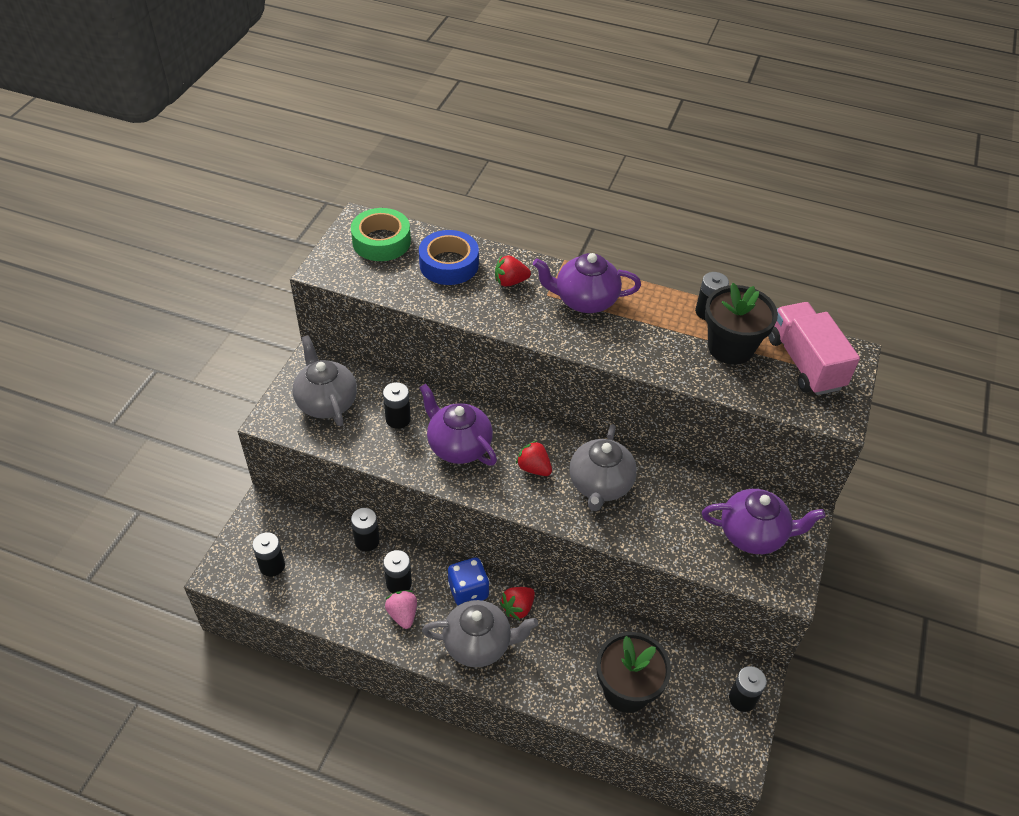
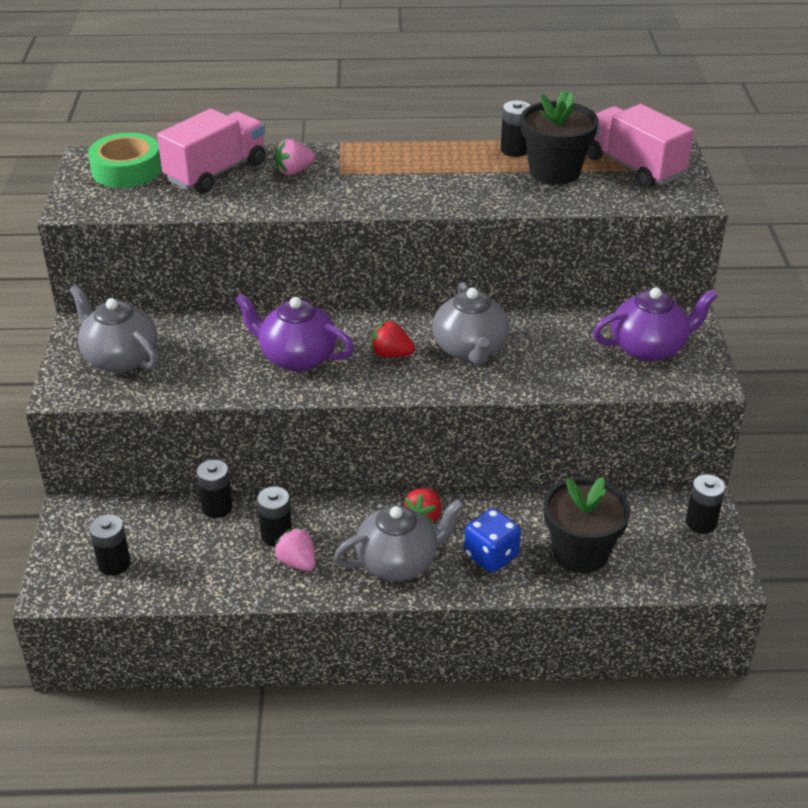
camera: 20 degrees left, 10 degrees down
(398, 419) = (214, 352): black battery -> none
(449, 264) = (216, 172): blue tape -> pink truck
(468, 591) = (360, 518): blue dice -> blue dice (491, 556)
(510, 282) = (294, 171): red strawberry -> pink strawberry
(584, 300) = (383, 169): purple teapot -> none

